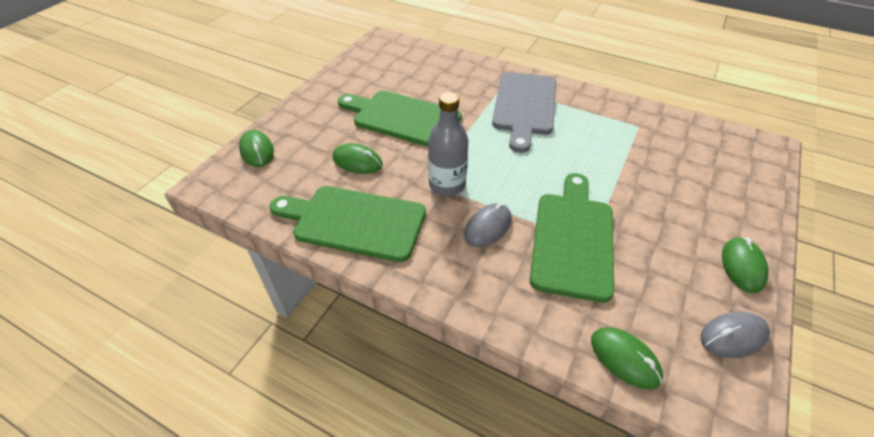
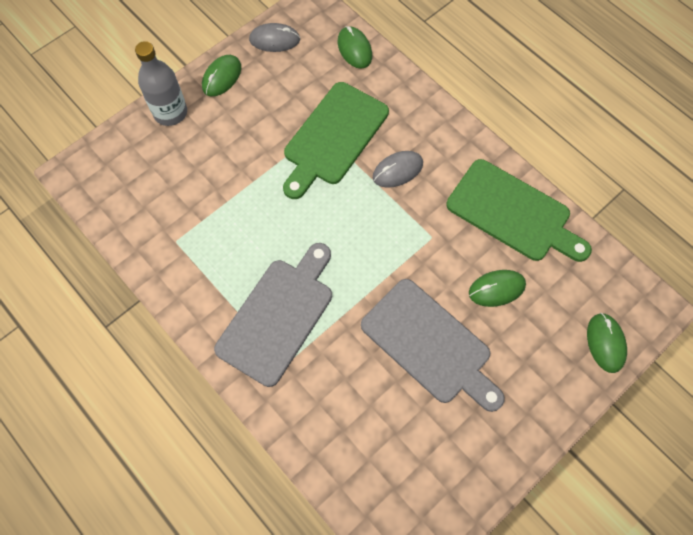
camera: 160 degrees left, 20 degrees up
(357, 161) = (496, 289): green mouse -> green mouse turned 60 degrees counterclockwise
(402, 118) = (430, 344): green cutting board -> grey cutting board
(447, 185) = (415, 227): grey bottle -> grey bottle (170, 112)

